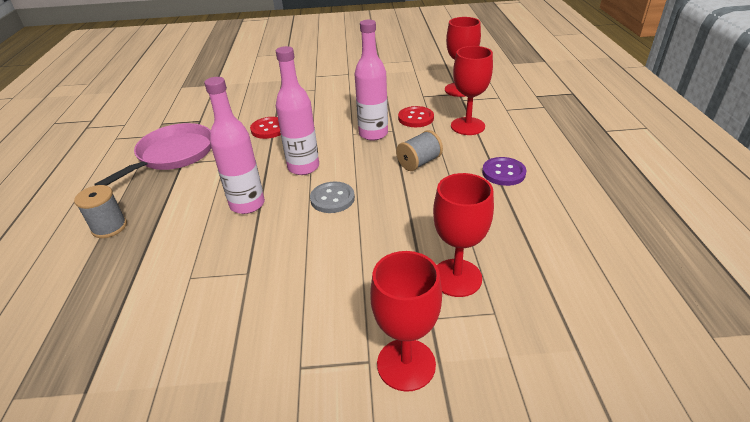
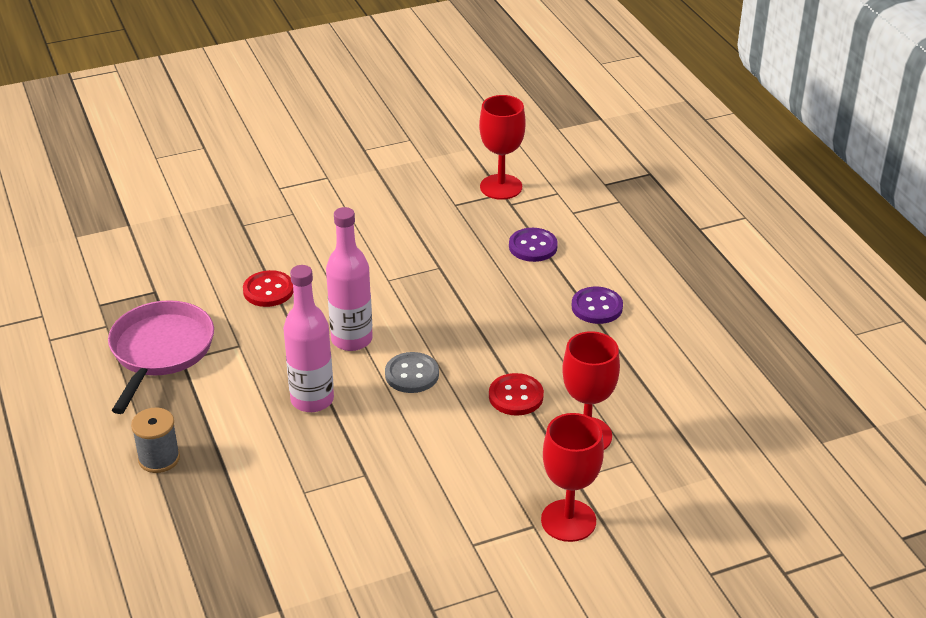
camera: 20 degrees left, 0 degrees up
(373, 134) = (416, 277): pink bottle -> none
(416, 118) = (461, 243): red button -> red button (516, 396)
(419, 162) = (493, 309): grey spool -> none
(467, 126) = (533, 246): red goblet -> purple button

